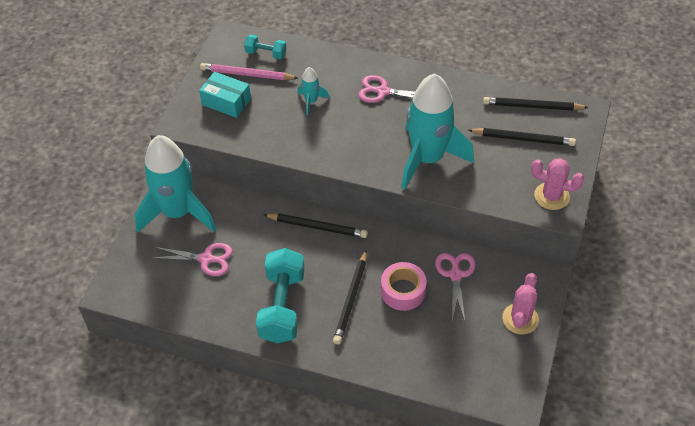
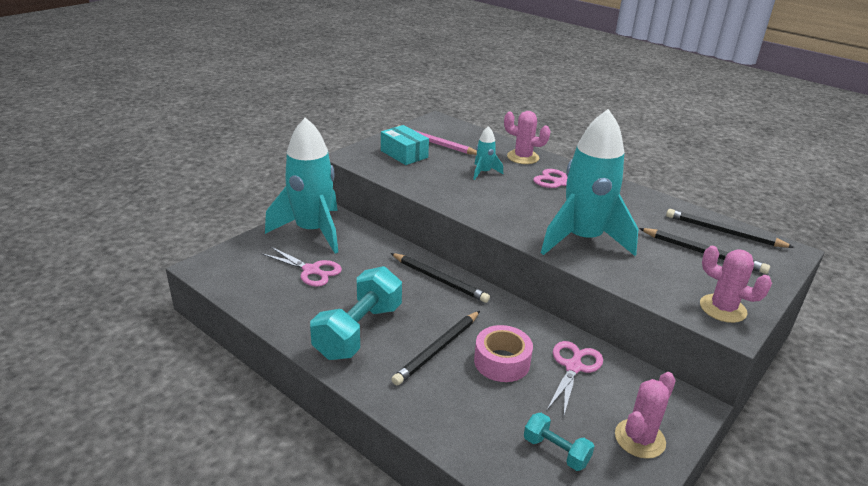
camera: 20 degrees right, 20 degrees down
(266, 53) = (462, 136): turquoise dumbbell -> turquoise dumbbell (556, 451)
(335, 65) = (523, 157): none -> pink cactus

